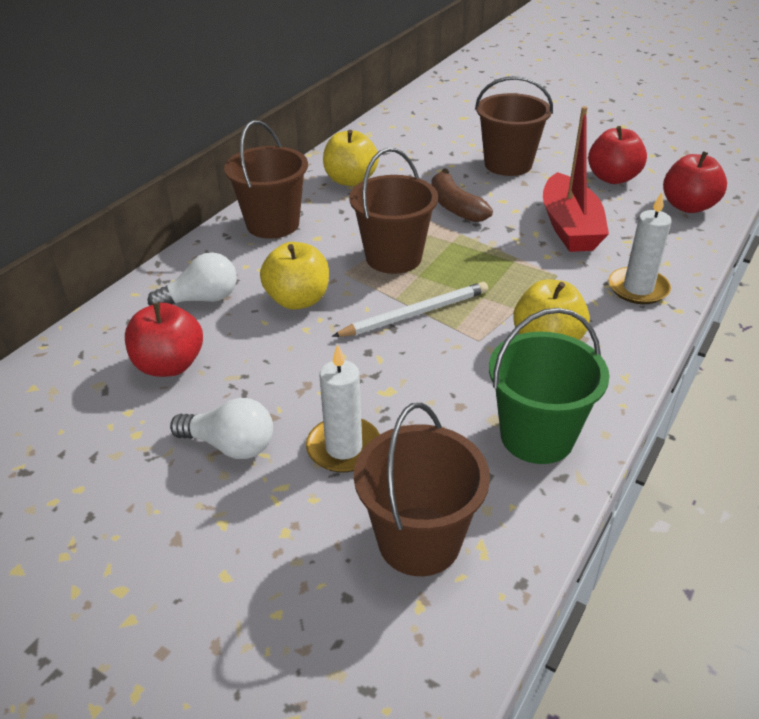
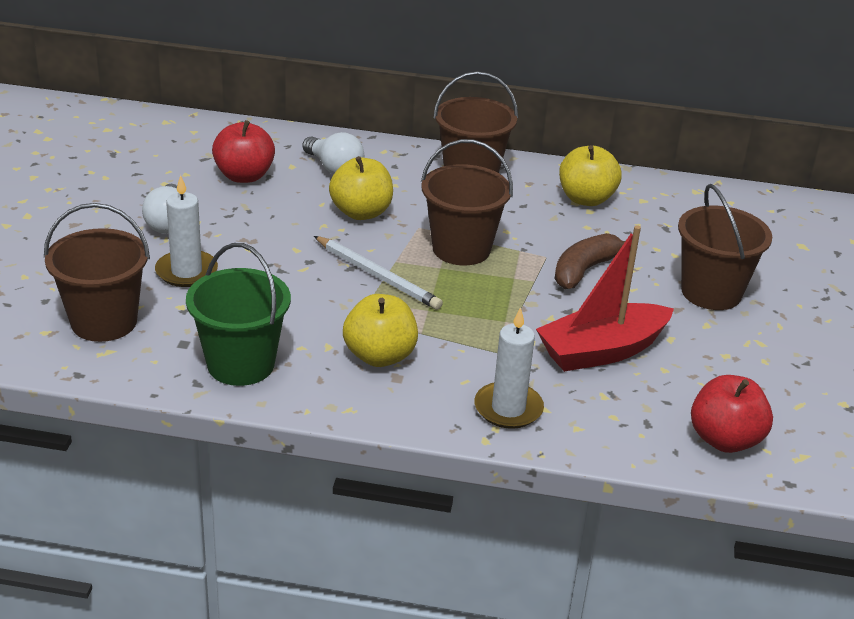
camera: 65 degrees right, 5 degrees down
(612, 178) = (746, 374): red apple -> none

